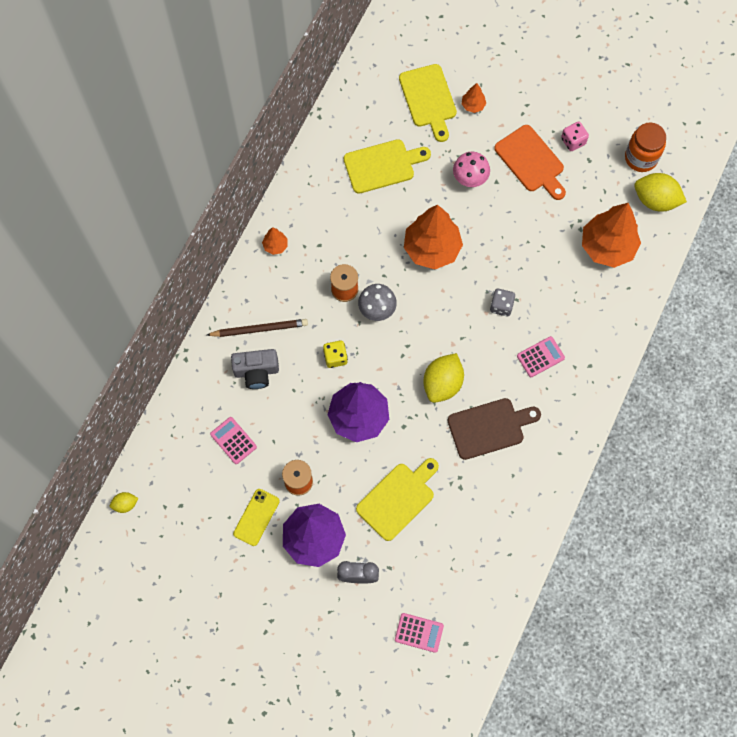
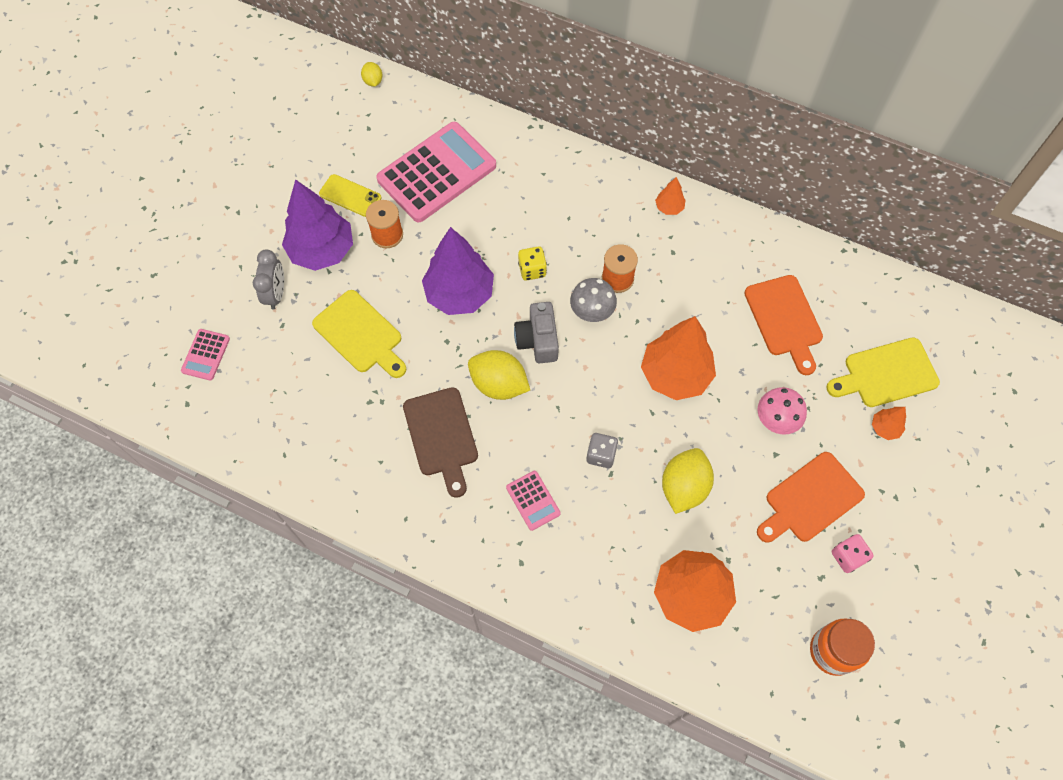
camera: 90 degrees right, 5 degrees down
(233, 440) = (436, 172): pink calculator -> pink calculator, size x2.25
(256, 372) = (515, 192): grey camera -> grey camera (538, 340)
(259, 329) = (566, 194): brown pencil -> none
(382, 165) = (785, 320): yellow cutting board -> orange cutting board
(655, 200) = (768, 668): yellow lemon -> yellow lemon (684, 487)

